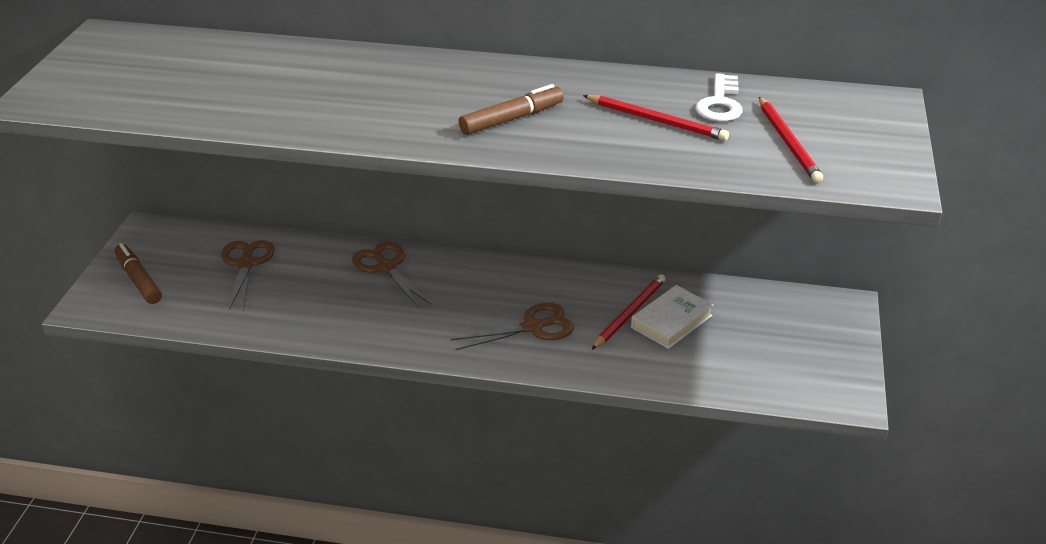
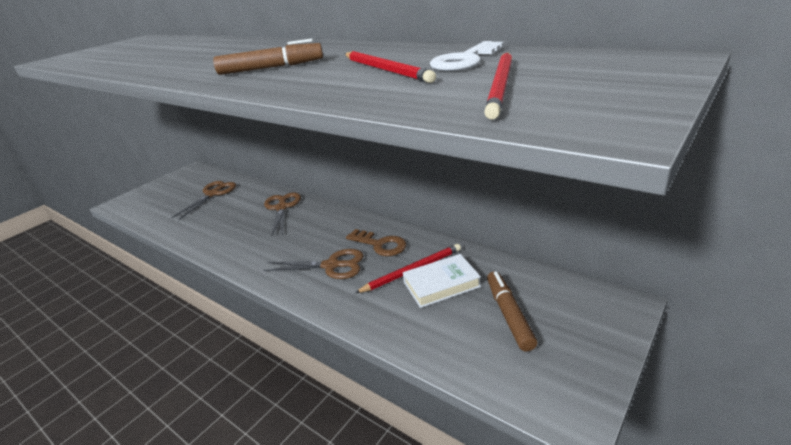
camera: 30 degrees right, 5 degrees down
(138, 280) = (155, 194): brown marker -> brown marker (509, 315)
(568, 292) = (380, 245): none -> brown key

